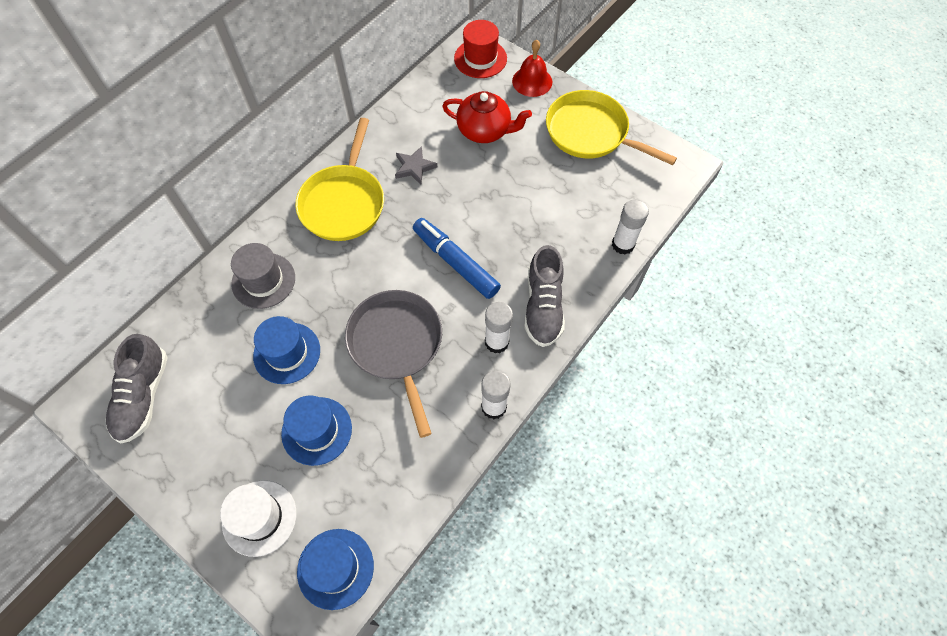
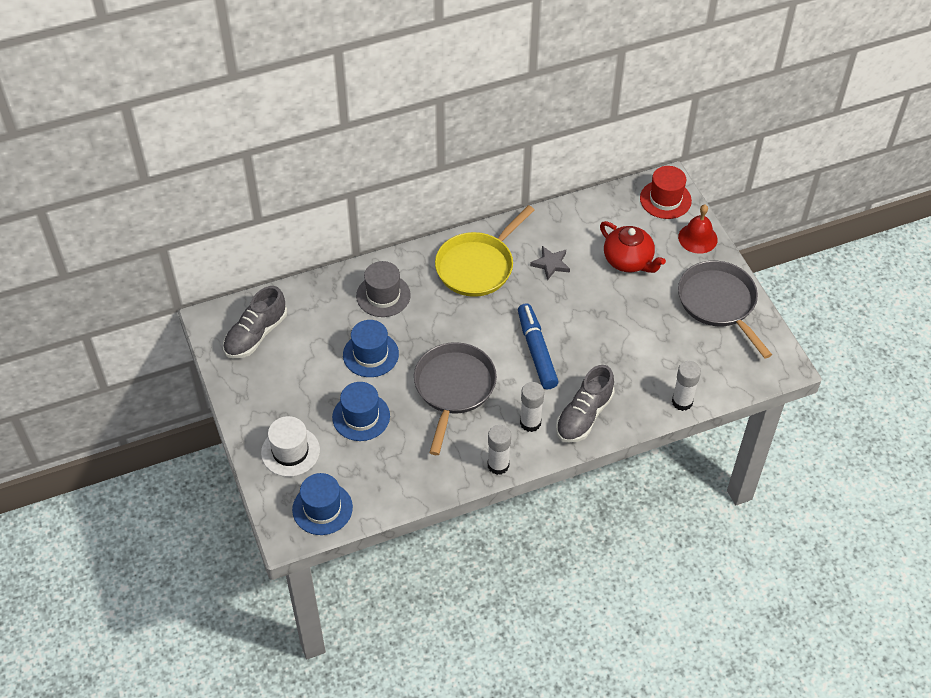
camera: 30 degrees right, 10 degrees down
(591, 133) = (719, 303): yellow pan -> grey pan

